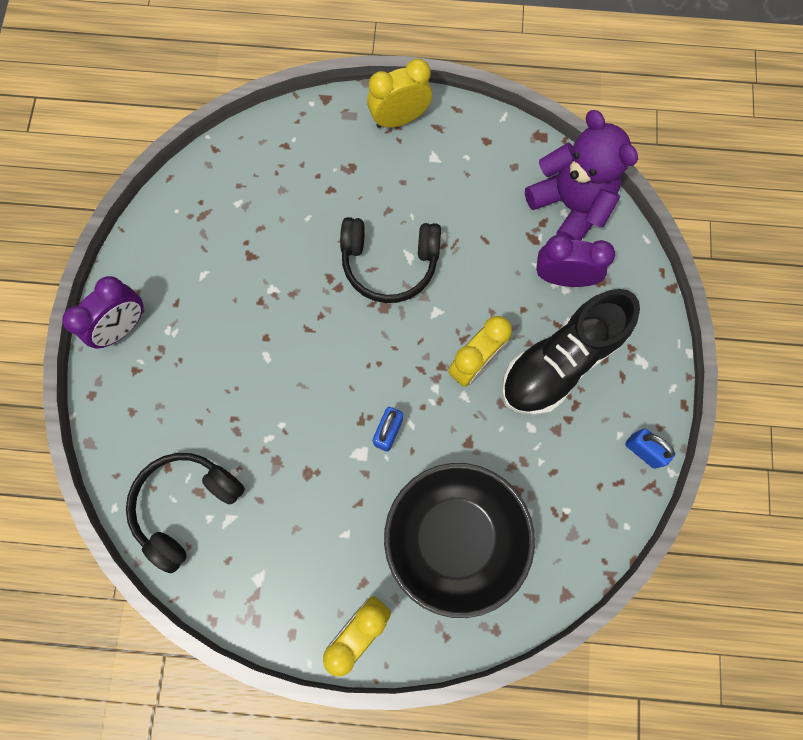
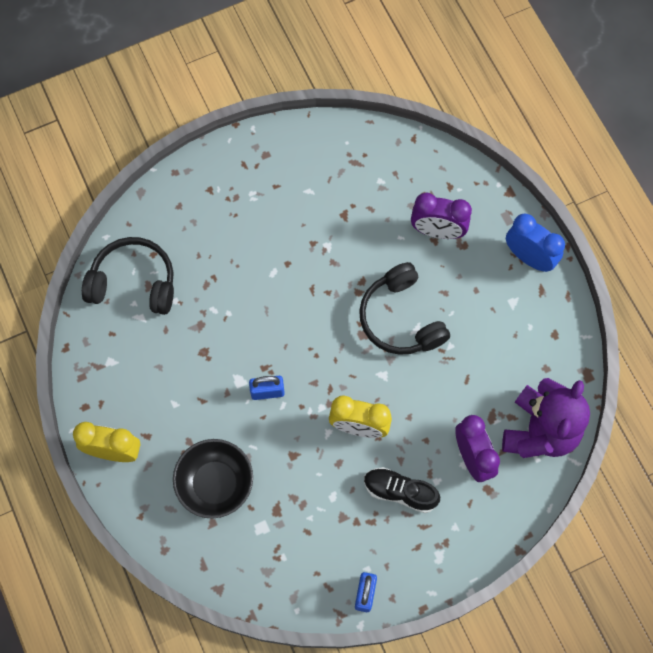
camera: 60 degrees right, 5 degrees down
(123, 327) = (236, 162): purple clock -> purple clock (437, 231)
(399, 119) = (529, 257): yellow clock -> blue clock
(455, 538) = (215, 484): black bowl -> black bowl, size x0.66
(560, 362) = (400, 492): black shoe -> black shoe, size x0.56

